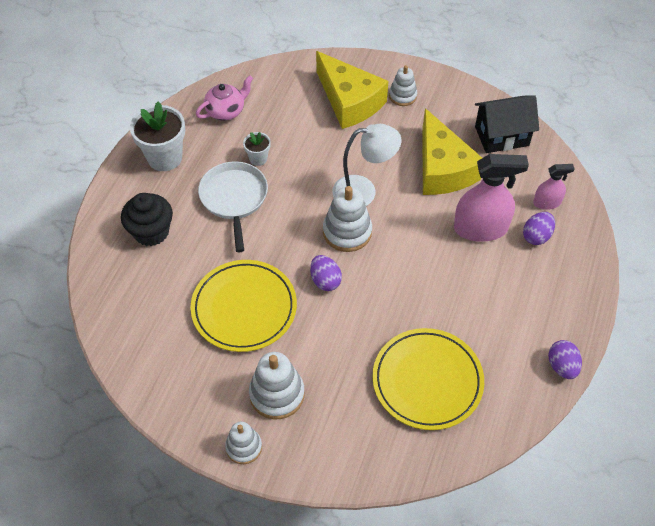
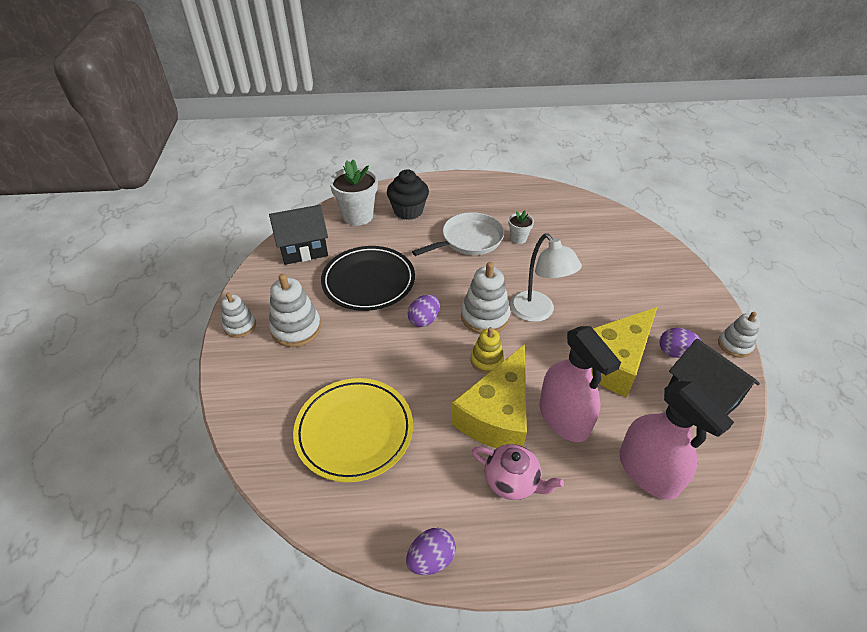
camera: 65 degrees right, 10 degrees down
(153, 354) = (303, 249): none -> black house
(165, 157) = (479, 193): white flower pot -> white flower pot (358, 216)
(226, 111) = (549, 206): pink teapot -> pink teapot (512, 481)
(244, 308) = (368, 281): yellow plate -> black plate
(349, 101) = (629, 269): yellow cheese -> yellow cheese (497, 414)
(398, 253) = (487, 360): none -> yellow stacking toy
(402, 96) = (672, 302): white stacking toy -> white stacking toy (734, 345)
(536, 236) = (593, 475): purple egg -> purple egg (675, 352)
(547, 202) = (648, 471): pink spray bottle -> pink spray bottle, size x1.87

